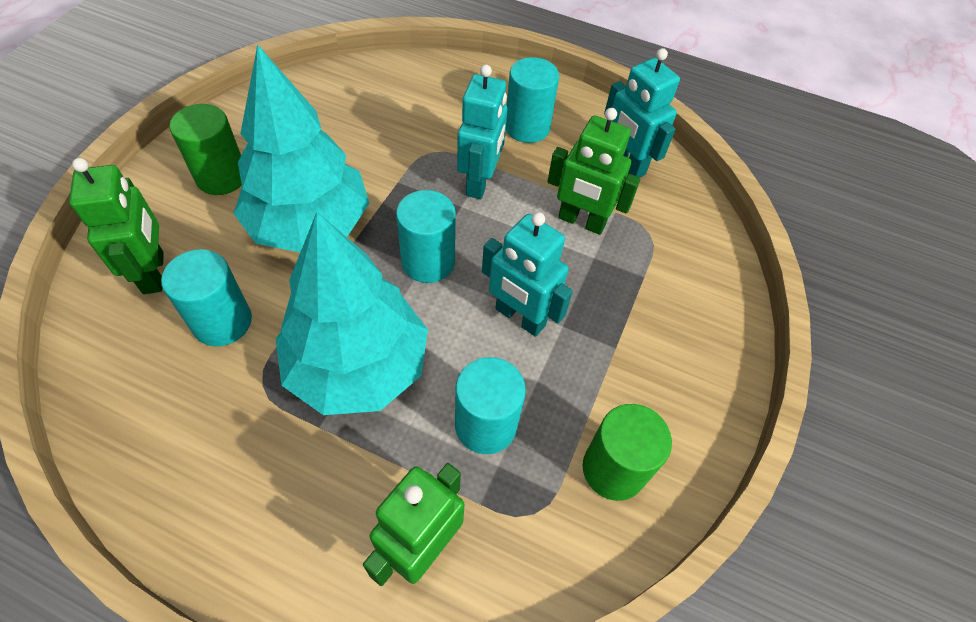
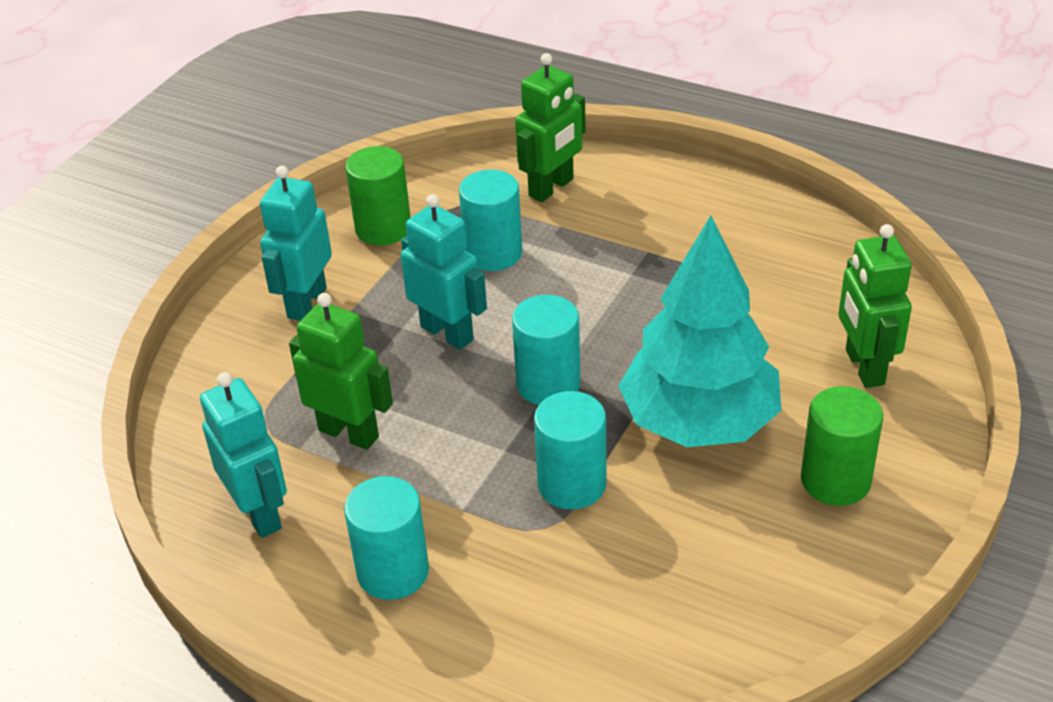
camera: 170 degrees left, 15 degrees down
(222, 322) = (767, 324): turquoise cylinder -> turquoise cylinder (572, 484)
(357, 366) = (618, 292): turquoise tree -> none
(480, 182) = (476, 482): turquoise robot -> turquoise robot (306, 303)

